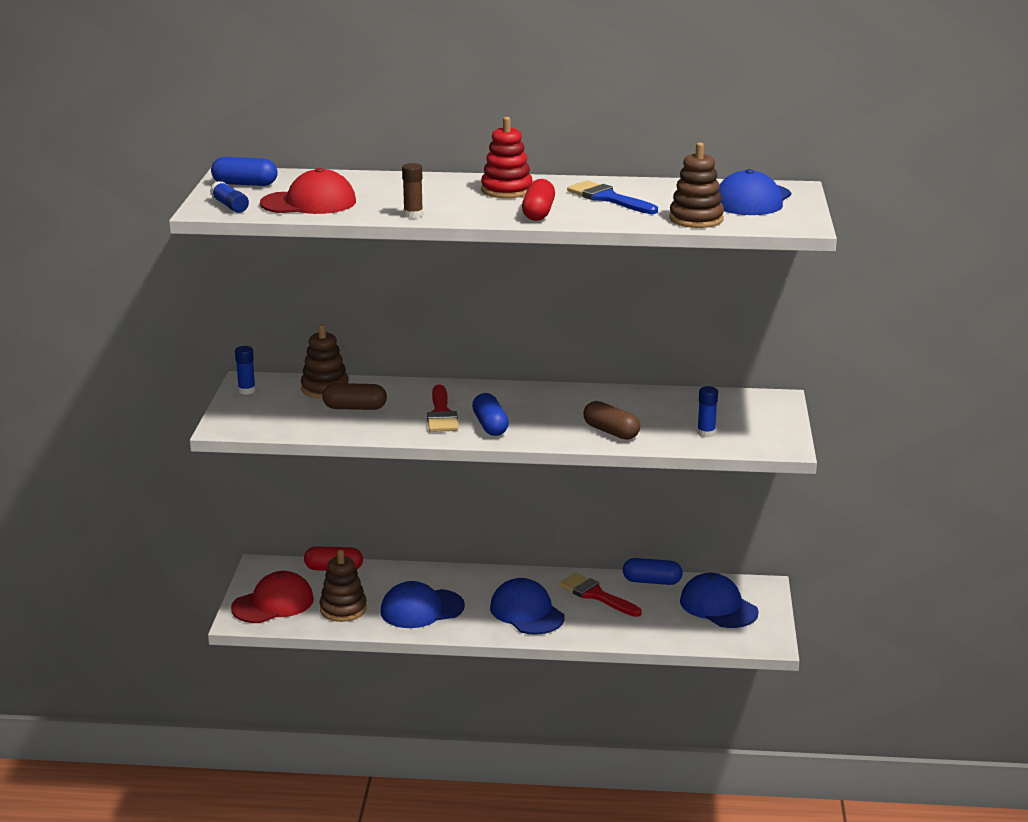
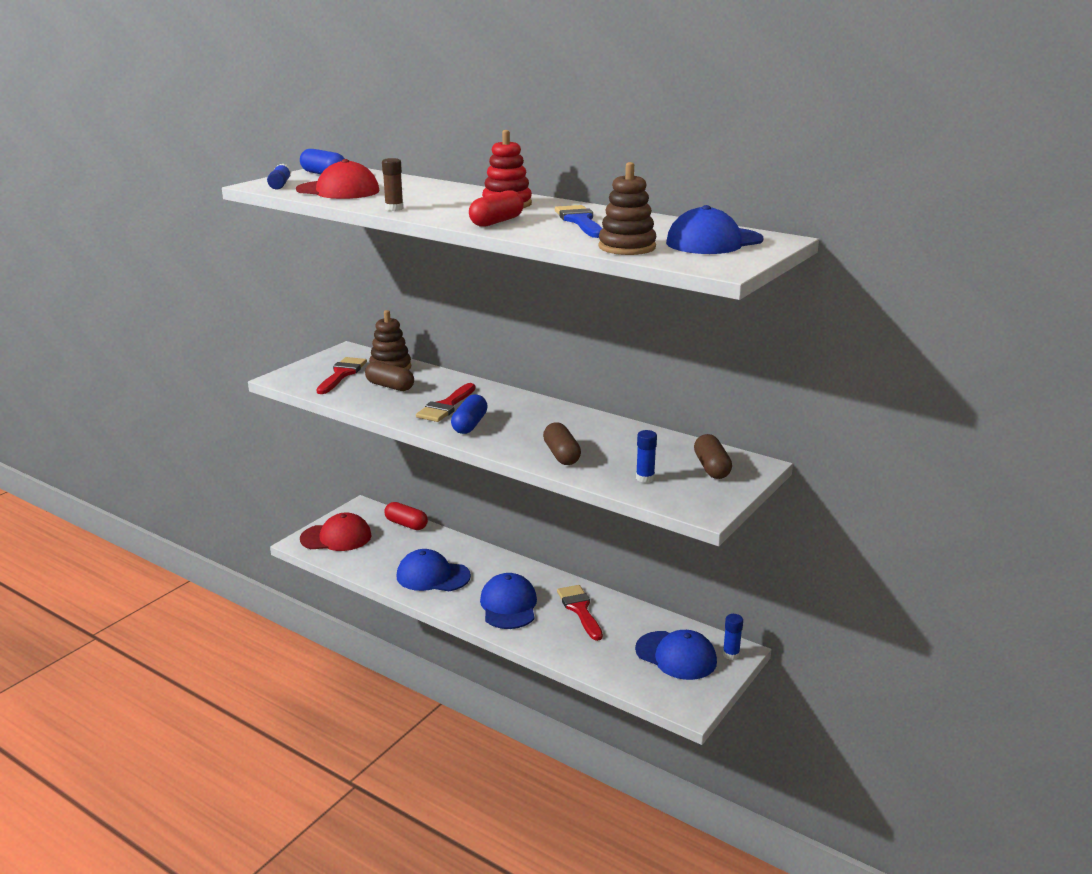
camera: 30 degrees right, 0 degrees up
(247, 390) = (336, 356): blue glue stick -> blue glue stick (731, 654)
(284, 407) = (342, 374): none -> red brush
(343, 609) = (378, 557): brown stacking toy -> none
(652, 581) = (639, 613): blue capsule -> none
(718, 606) = (676, 655): blue cap -> blue cap turned 135 degrees clockwise
(747, 410) = (711, 468): none -> brown capsule

